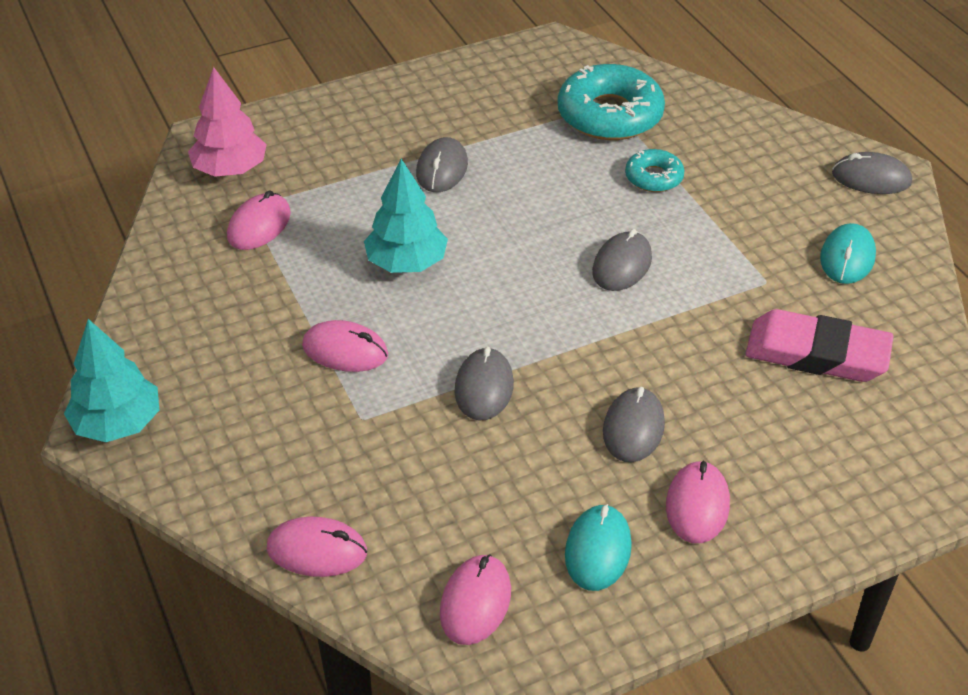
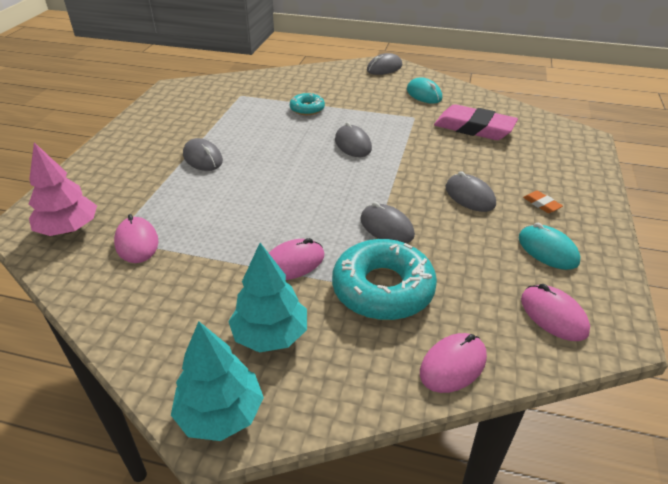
camera: 50 degrees left, 5 degrees down
(406, 263) = (255, 205): turquoise tree -> turquoise tree (270, 335)
(610, 115) = (247, 98): turquoise donut -> turquoise donut (383, 289)
(697, 505) = (541, 204): pink mouse -> orange eraser
(816, 353) = (474, 128): pink eraser -> pink eraser turned 60 degrees clockwise

